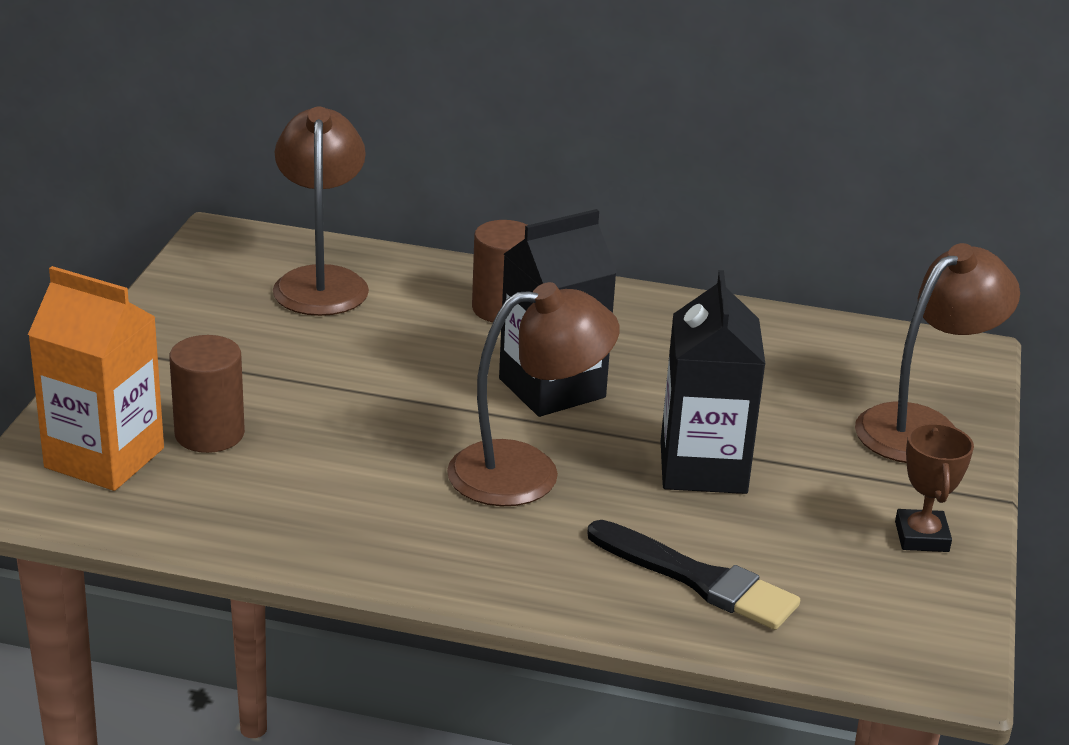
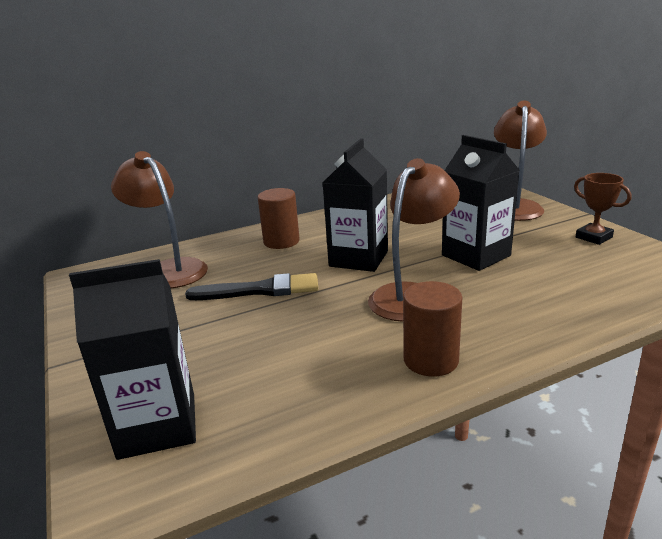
camera: 35 degrees left, 5 degrees down
(104, 458) = (157, 425): orange carton -> black carton
(209, 434) = (213, 370): brown cylinder -> brown cylinder (431, 360)
(698, 579) = (565, 296): black brush -> black brush (260, 290)

